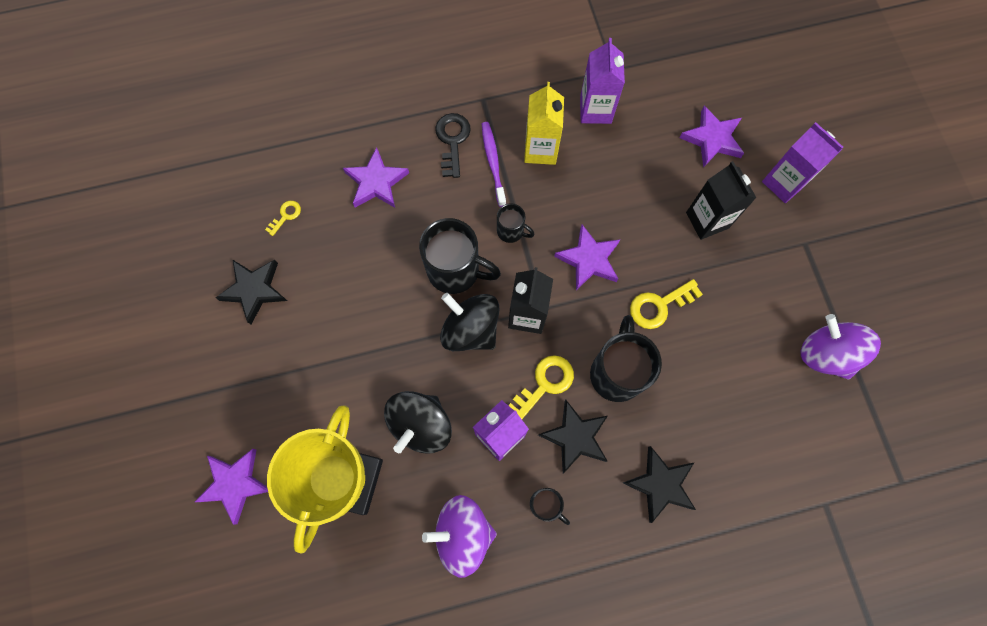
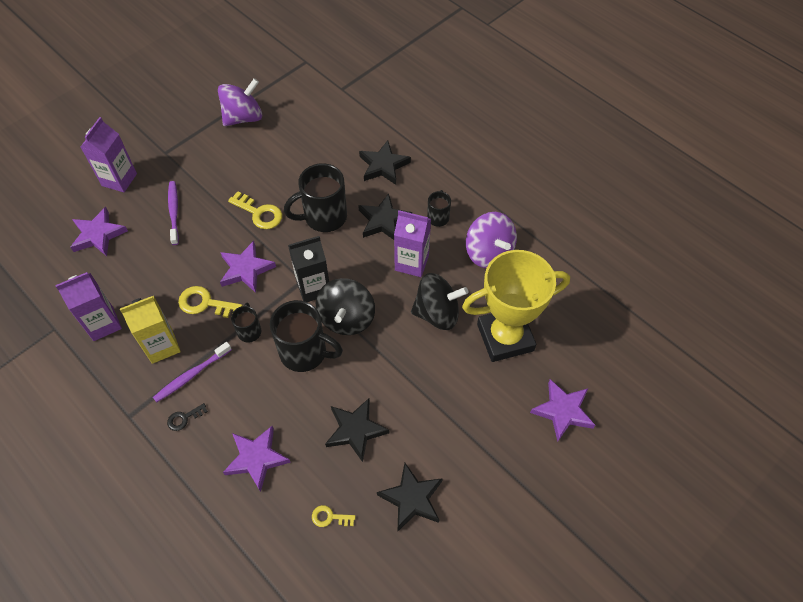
camera: 120 degrees left, 15 degrees down
(347, 276) = (355, 430): none -> black star
(452, 141) = (184, 418): black key -> black key, size x0.58
(455, 271) = (305, 352): black mug -> black mug turned 120 degrees clockwise
(544, 384) = (358, 254): yellow key -> yellow key (205, 303)
(707, 220) = (174, 212): black carton -> purple toothbrush
(825, 354) = (243, 117): purple spinning top -> purple spinning top turned 150 degrees counterclockwise

